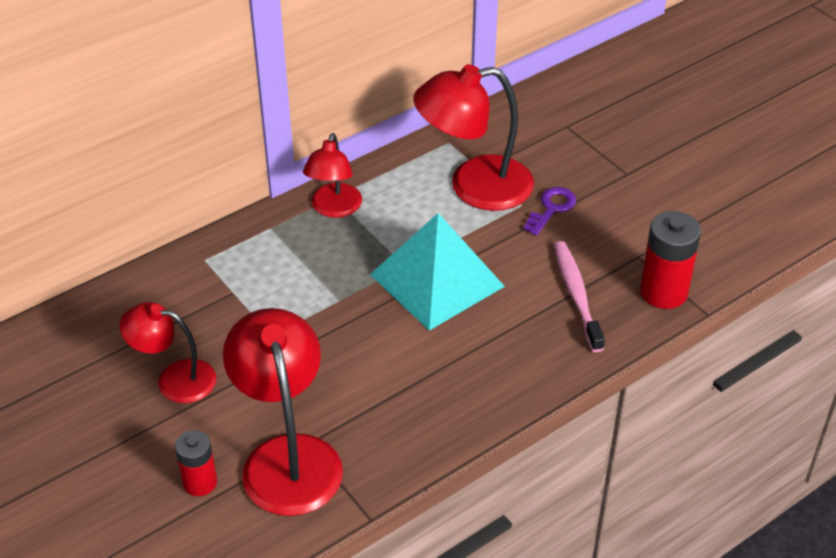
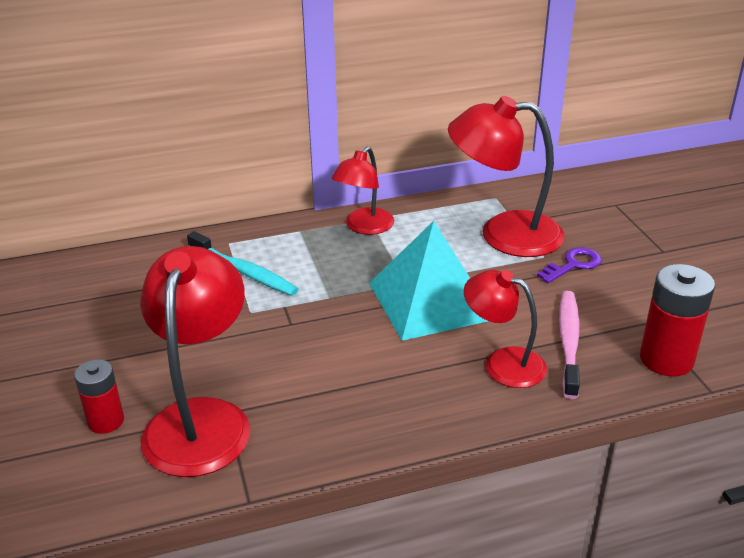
camera: 20 degrees right, 10 degrees down
(174, 379) = (142, 328): red lamp -> red lamp (503, 363)
(240, 290) = (244, 271): none -> turquoise toothbrush

